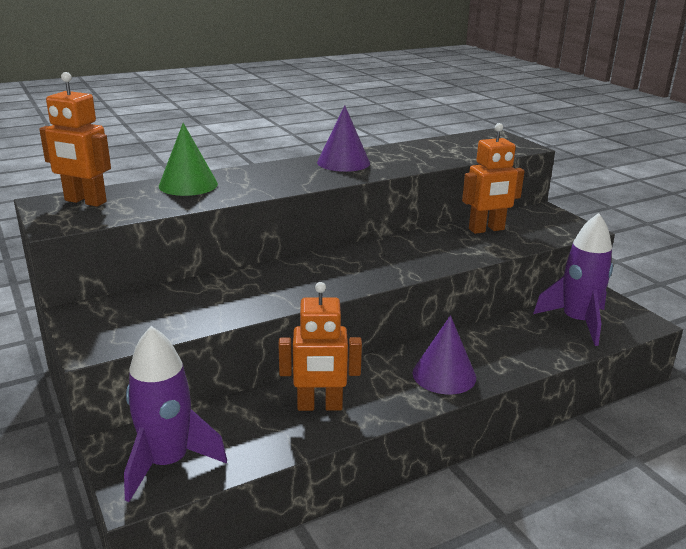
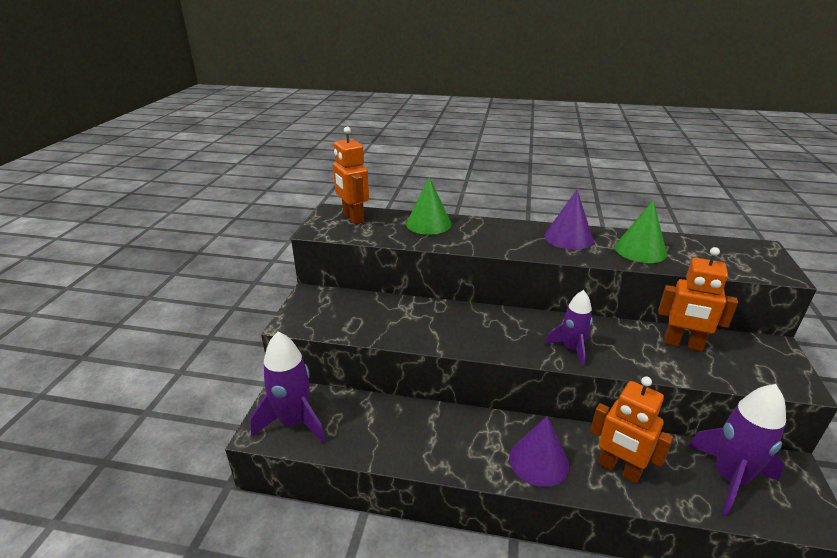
camera: 40 degrees right, 5 degrees up
(319, 406) = (419, 434): orange robot -> orange robot (619, 469)
(412, 262) = (571, 349): none -> purple rocket
(413, 157) = (640, 250): none -> green cone

